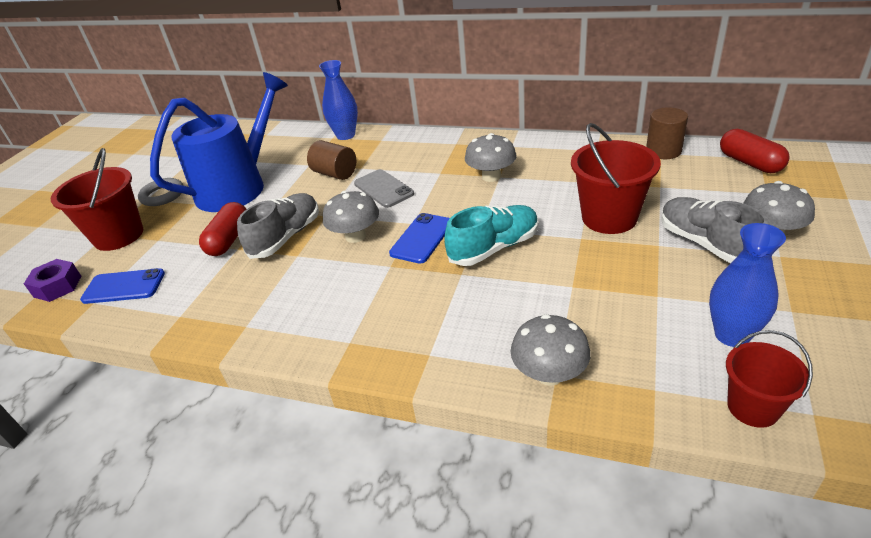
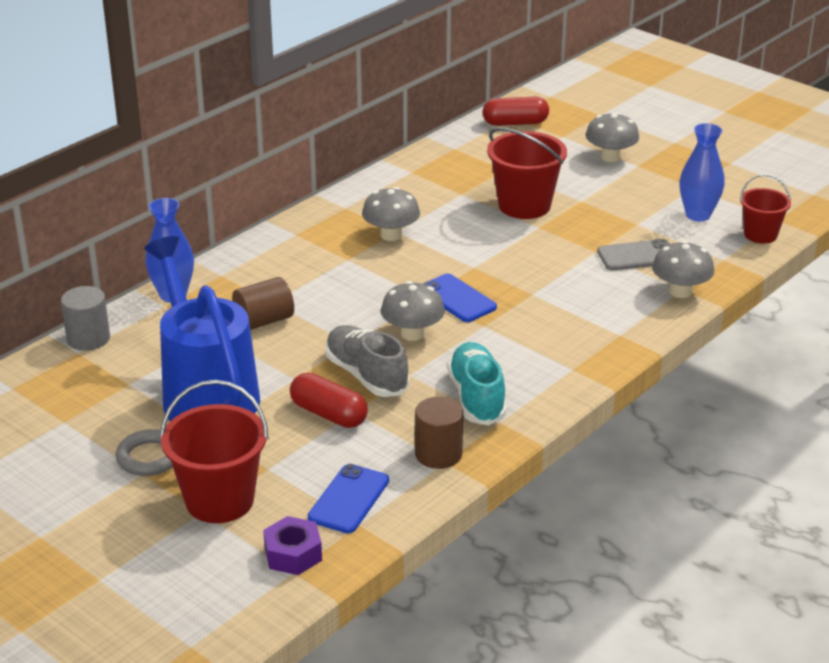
camera: 70 degrees left, 5 degrees down
(282, 131) = (88, 338): none -> grey cylinder
(383, 189) = (338, 298): grey phone -> grey phone (637, 256)
(494, 248) = (511, 268): turquoise shoe -> turquoise shoe (477, 398)
(663, 151) = (452, 146): brown cylinder -> brown cylinder (438, 454)
(706, 244) = (599, 183): grey shoe -> none

